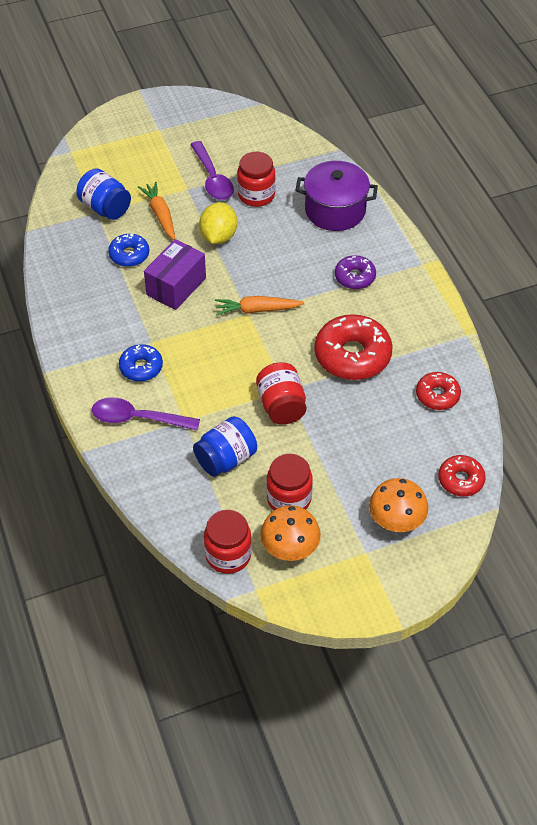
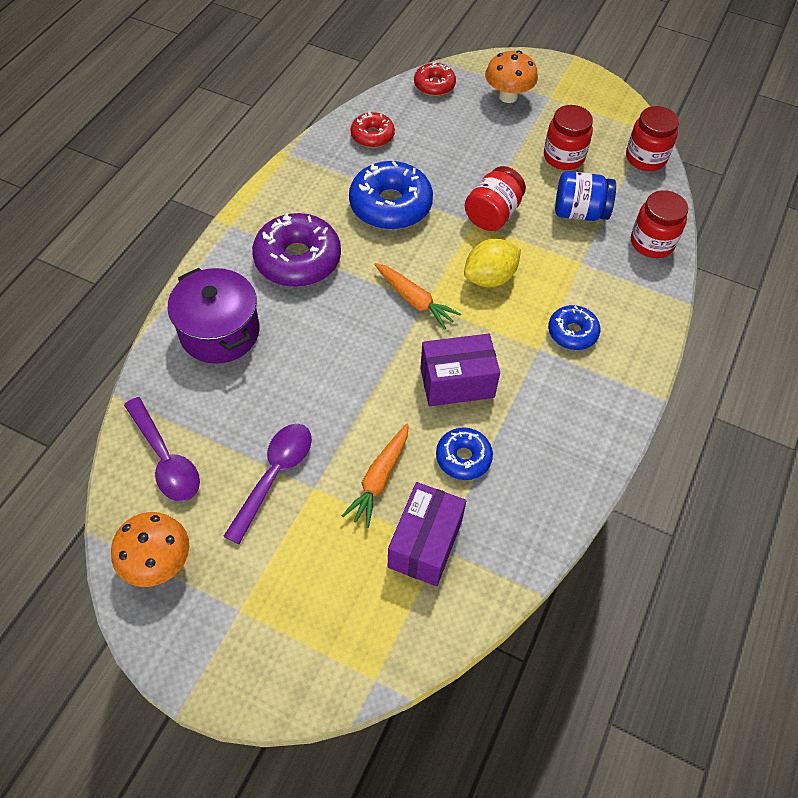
camera: 135 degrees left, 5 degrees up
(105, 208) = (425, 544): blue jar -> purple box
(138, 418) = (619, 293): purple spoon -> purple spoon (166, 459)
(218, 236) = (355, 400): yellow lemon -> yellow lemon (489, 278)
(256, 195) = (261, 414): red jar -> red jar (652, 243)
(290, 549) = (598, 132): orange mushroom -> orange mushroom (158, 562)
(352, 355) = (390, 205): red donut -> blue donut
(355, 277) = (298, 259): purple donut -> purple donut, size x1.78

